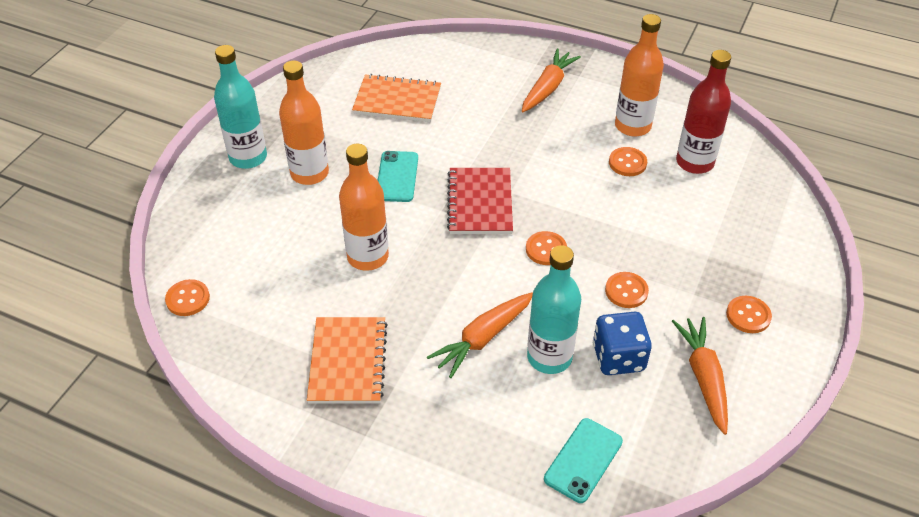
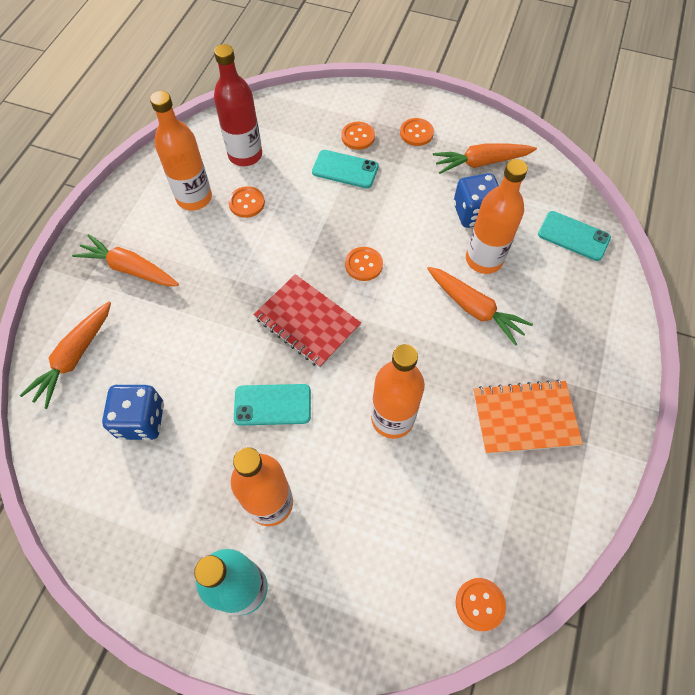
camera: 95 degrees left, 15 degrees up
(397, 101) = (141, 420): orange notebook -> blue dice
(460, 62) = (75, 357): none -> orange carrot
(480, 203) = (307, 321): red notebook -> red notebook turned 45 degrees clockwise
(549, 357) = (484, 259): turquoise bottle -> orange bottle
(626, 291) = (404, 207): orange button -> orange button (358, 137)
(680, 243) = (345, 169): none -> turquoise phone

